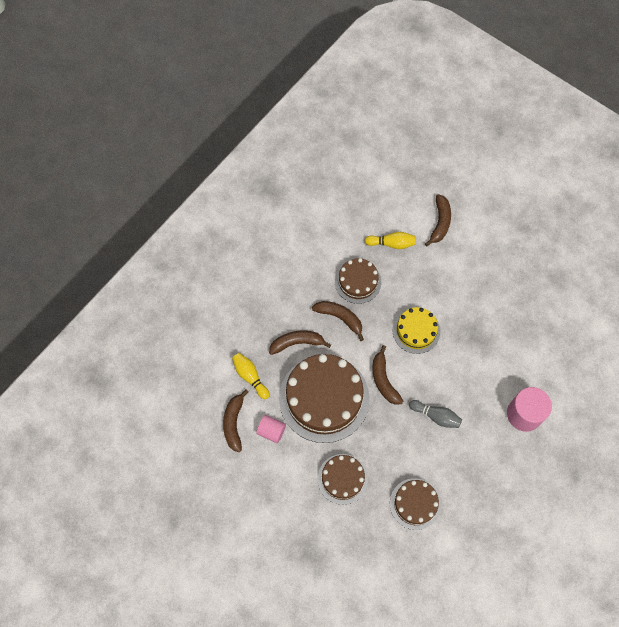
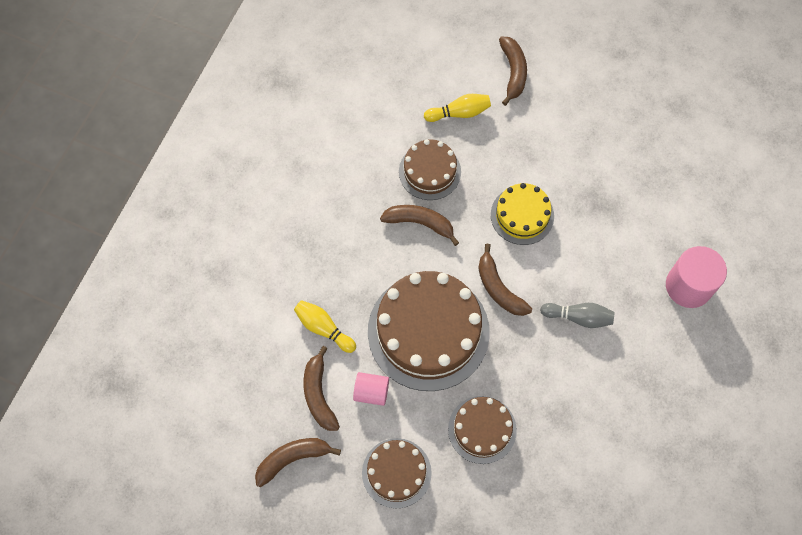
camera: 15 degrees left, 0 degrees up
(297, 343) = (373, 269): brown banana -> brown banana (292, 459)
(415, 504) = (584, 436): brown cake -> brown cake (396, 473)

